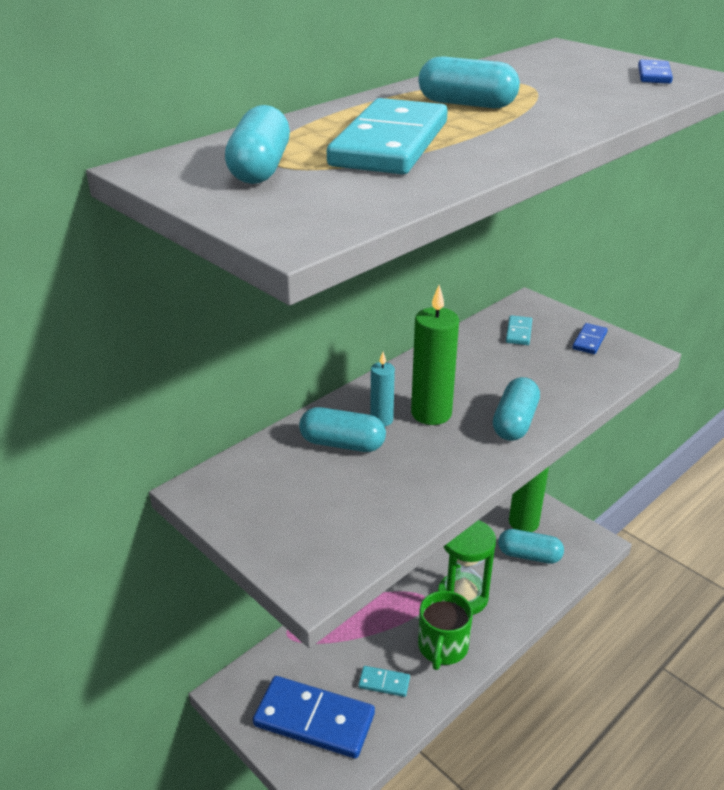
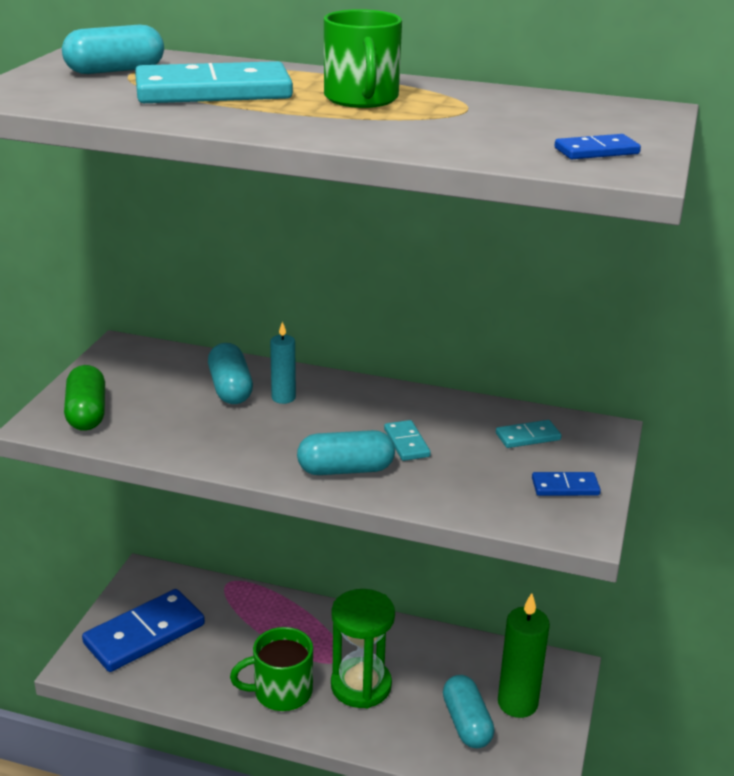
camera: 60 degrees right, 5 degrees down
(314, 719) = (144, 634): blue domino -> blue domino turned 60 degrees clockwise
(317, 546) = (87, 413): none -> green capsule
(384, 682) = (211, 664): turquoise domino -> turquoise domino (406, 443)
(431, 413) = (317, 420): green candle -> none
(466, 104) = (361, 99): turquoise capsule -> green mug

